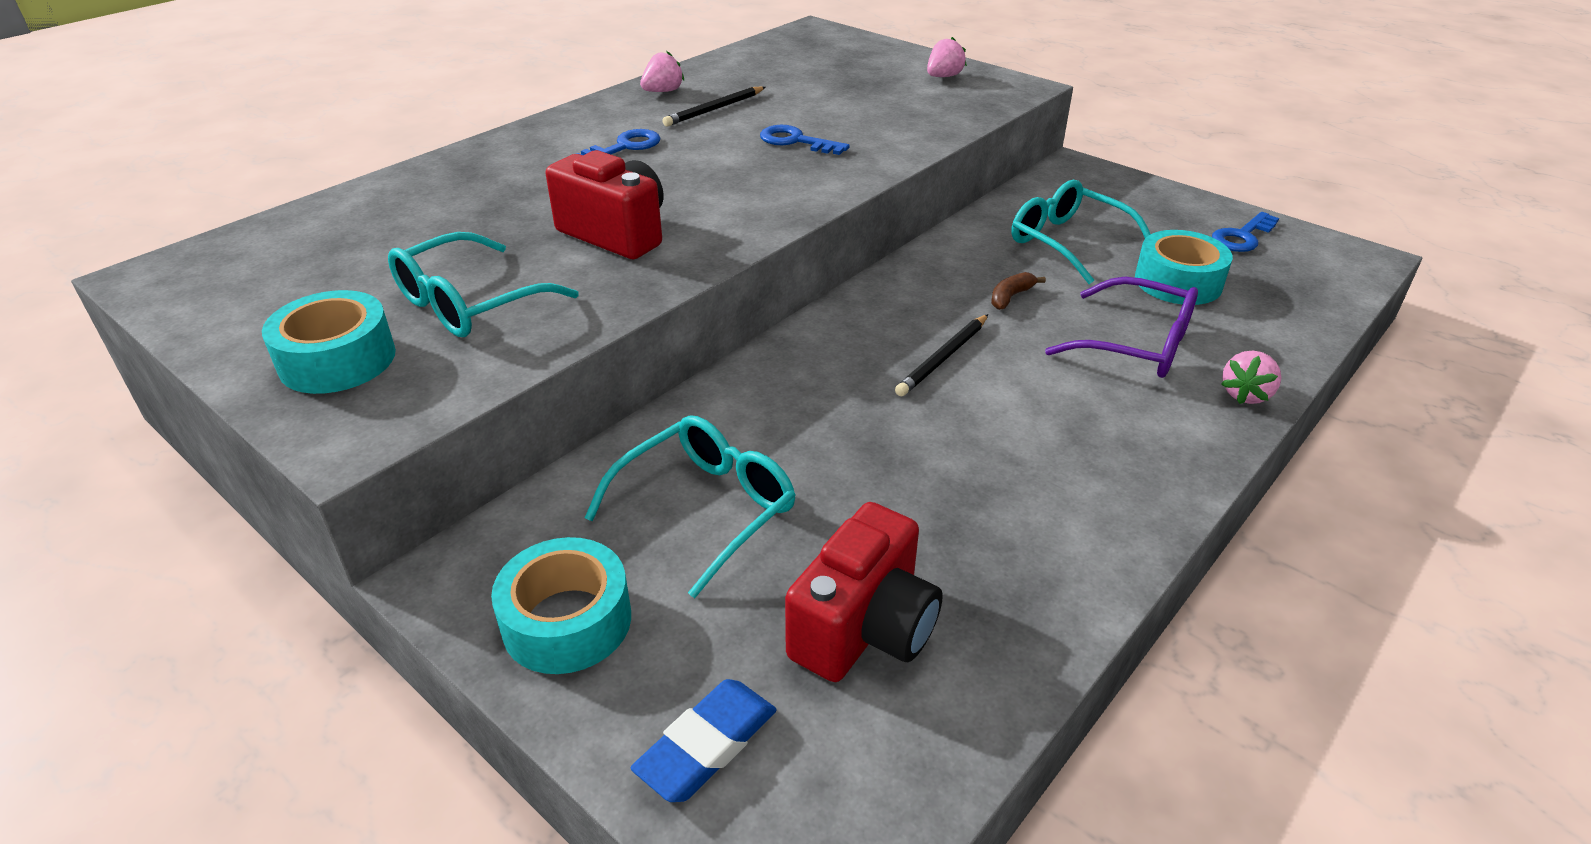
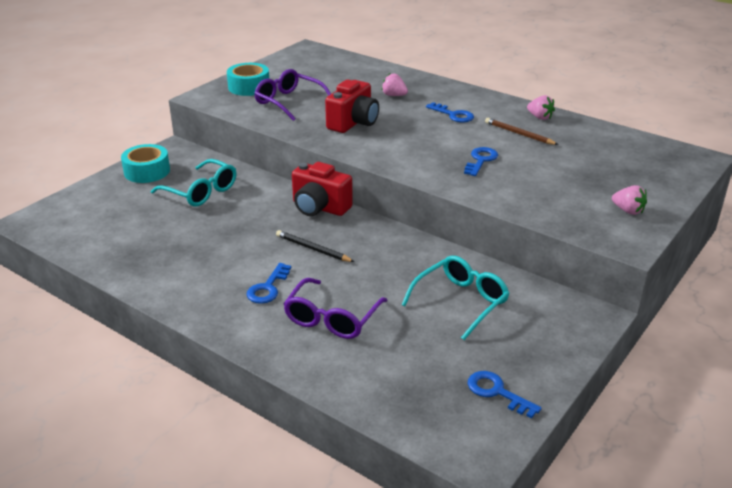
camera: 85 degrees right, 5 degrees down
(470, 303) = (289, 102): turquoise glasses -> purple glasses
(707, 745) = (86, 201): blue eraser -> none
(714, 109) = (519, 134): black pencil -> brown pencil
(864, 629) = (128, 228): red camera -> red camera (319, 208)
(1010, 297) = (381, 274): brown banana -> none
(1069, 407) = (268, 288): none -> blue key
(1178, 282) = (414, 346): turquoise tape -> none
(1245, 394) = (279, 355): pink strawberry -> pink strawberry (394, 95)

